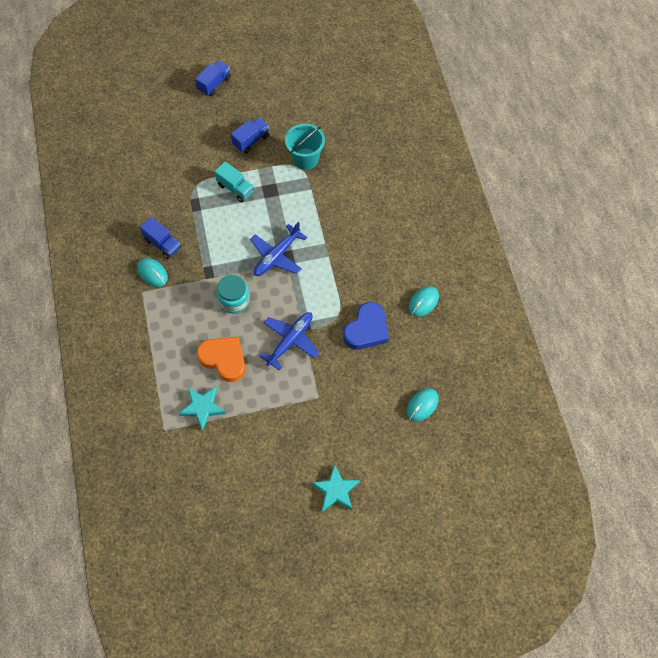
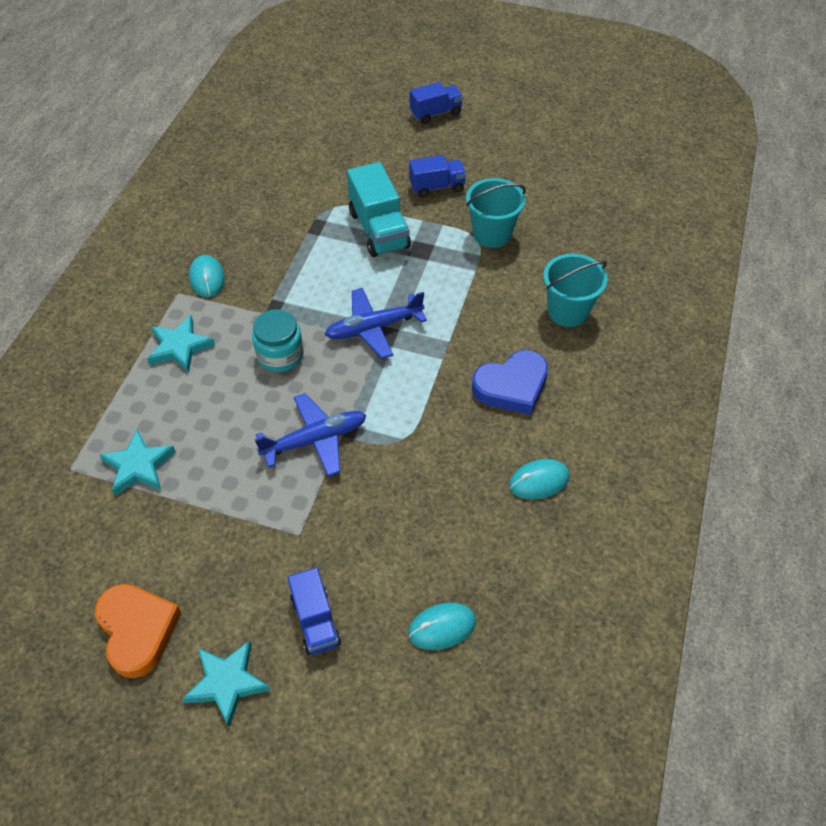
camera: 30 degrees right, 10 degrees down
(162, 244) = (244, 252): blue truck -> blue truck (315, 621)
(171, 326) = (180, 347): none -> turquoise star
(224, 359) = (212, 420): orange heart -> orange heart (137, 630)
(235, 188) = (379, 230): turquoise truck -> turquoise truck, size x1.55
(367, 329) = (431, 477): blue heart -> blue heart (512, 386)
(380, 191) = (568, 311): none -> turquoise bucket

